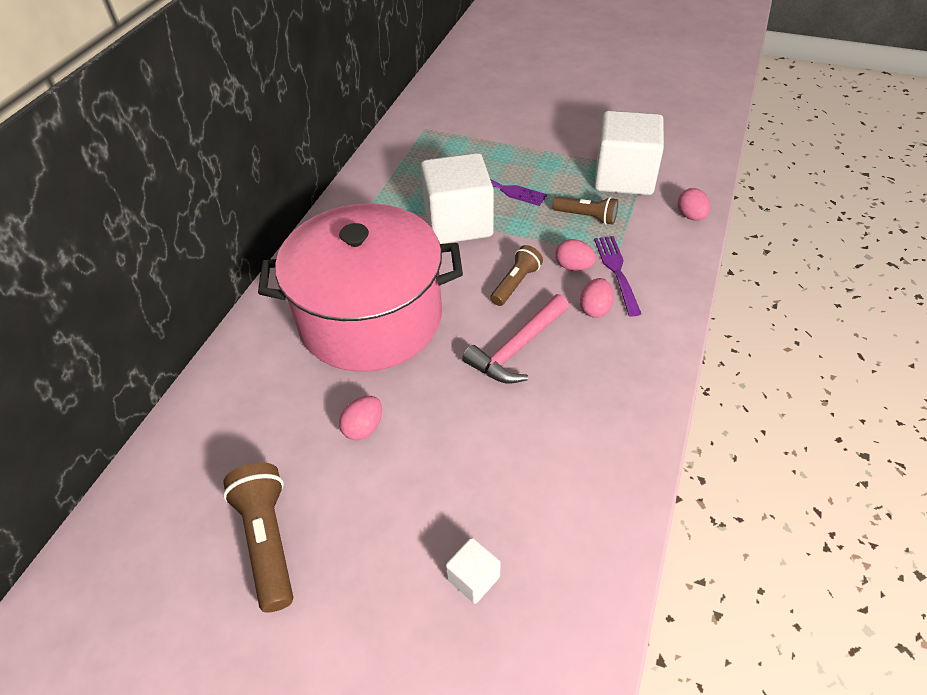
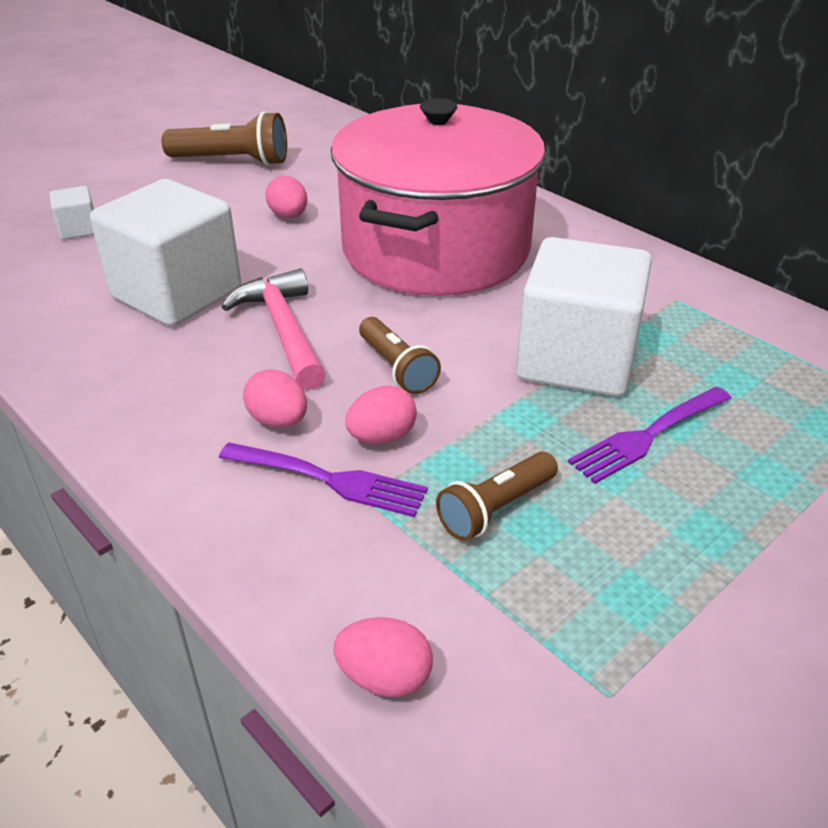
camera: 115 degrees right, 10 degrees down
(624, 177) = (594, 634): white cube -> white cube (177, 293)

